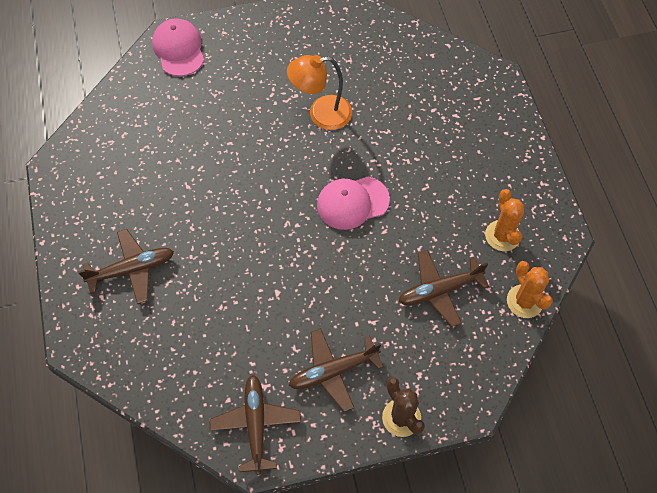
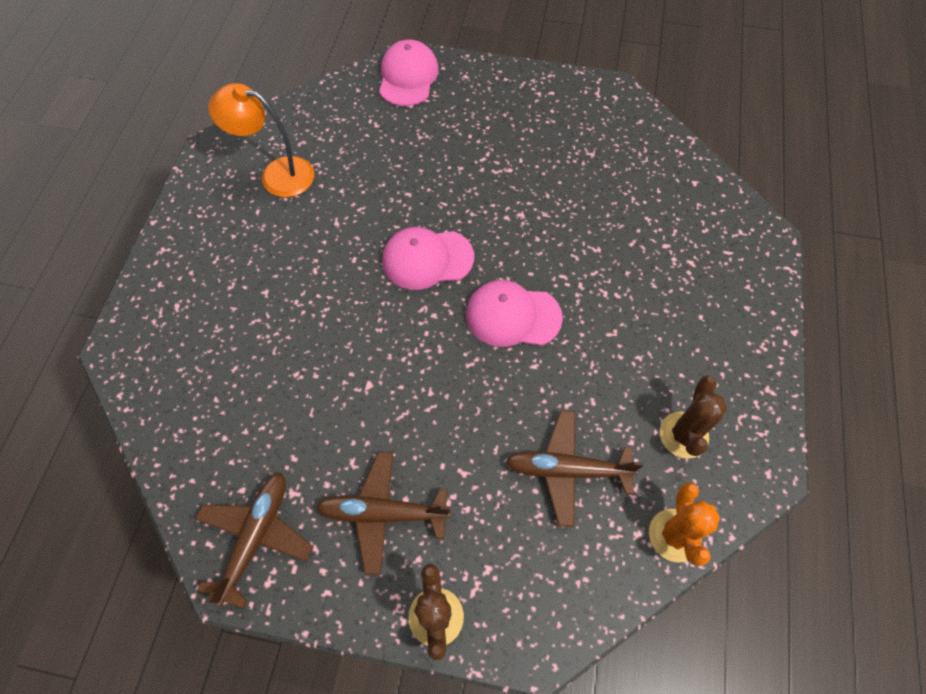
camera: 25 degrees right, 0 degrees up
(131, 269) = (225, 289): brown plane -> none
(270, 186) = (427, 259): none -> pink cap
(321, 114) = (528, 201): orange lamp -> orange lamp (277, 175)
(502, 236) = (683, 435): orange cactus -> brown cactus

